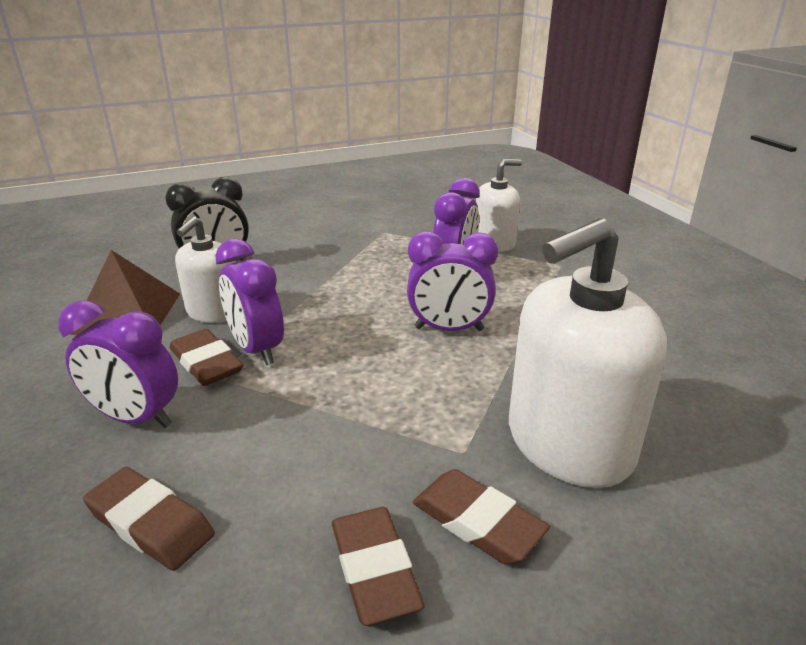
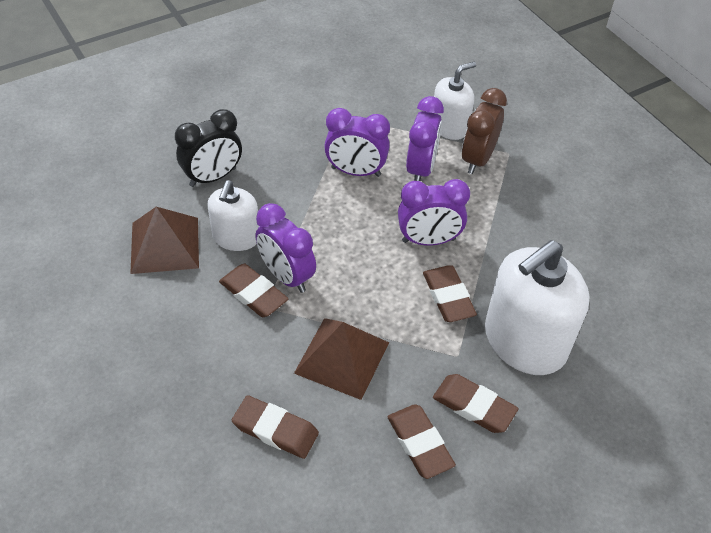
camera: 10 degrees left, 20 degrees up
(135, 418) = (225, 351): purple clock -> purple clock (355, 172)
(292, 439) = (342, 357): none -> brown pyramid
(463, 384) = (448, 296): none -> brown eraser
(523, 267) = (477, 159): none -> brown clock

